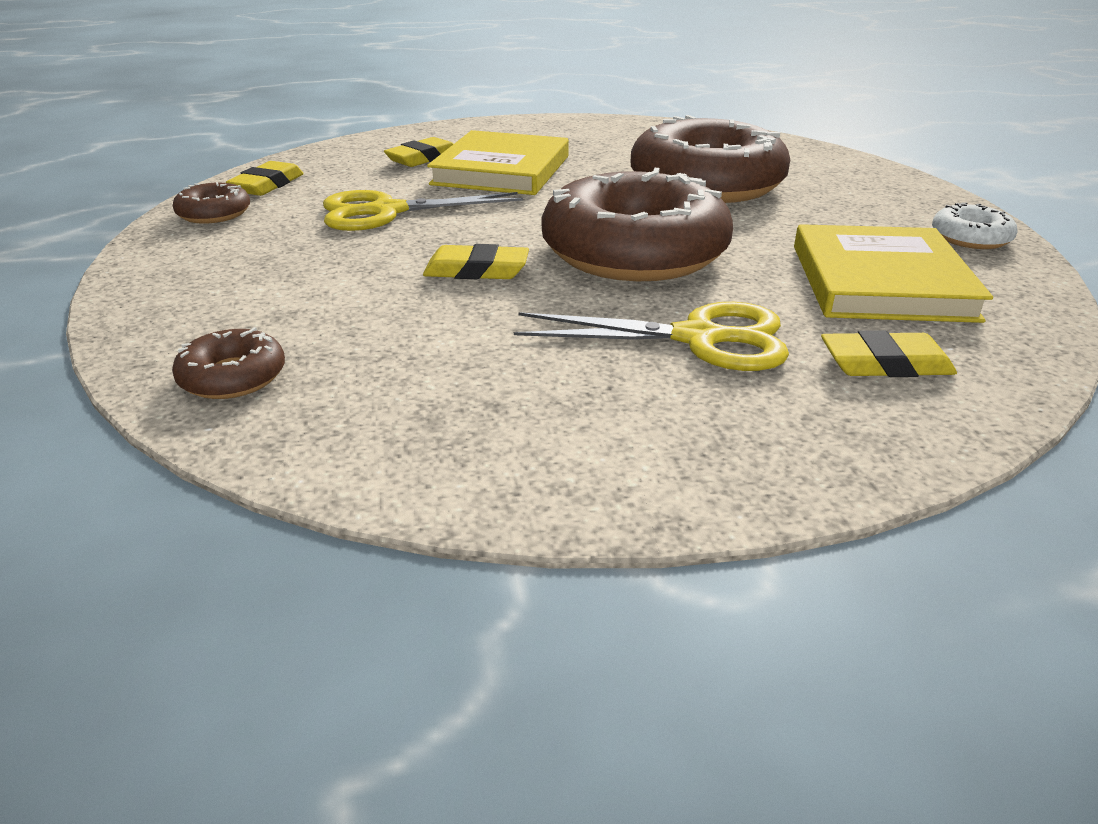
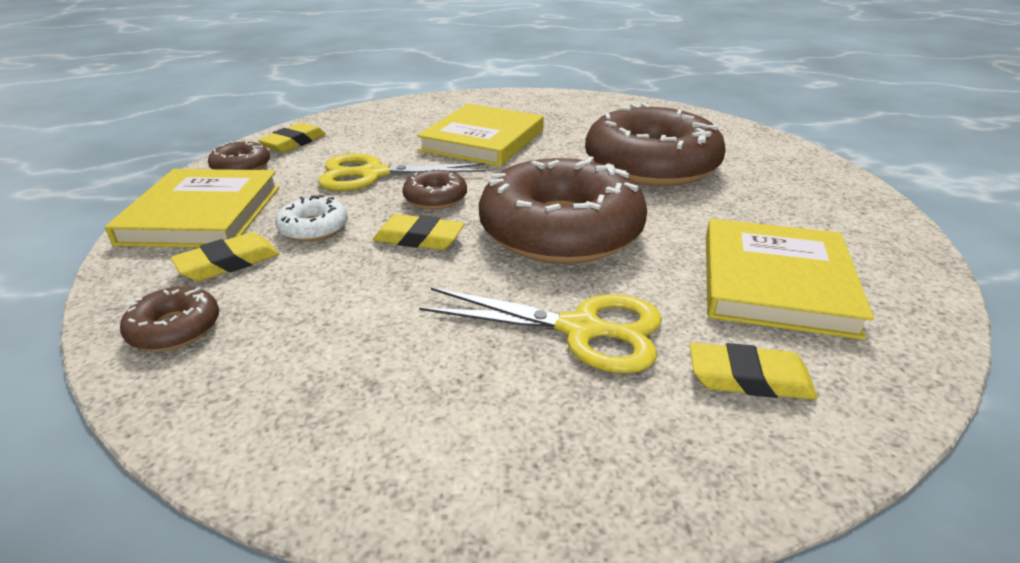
camera: 10 degrees right, 0 degrees up
(195, 265) = (202, 214): none -> yellow book
(423, 158) = (425, 125): yellow eraser -> yellow eraser (228, 263)
(475, 230) = (435, 198): none -> brown donut
(970, 238) = (879, 240): white donut -> white donut (314, 228)

